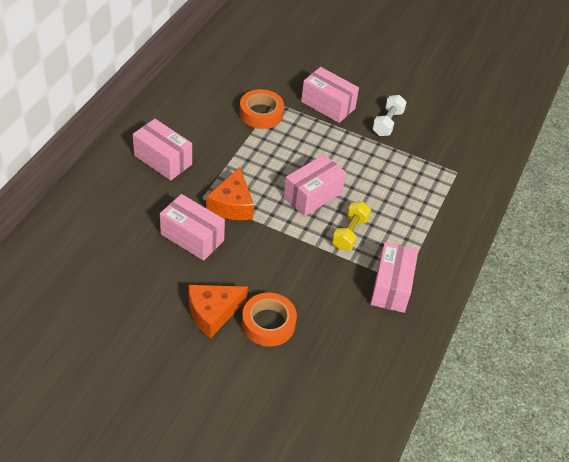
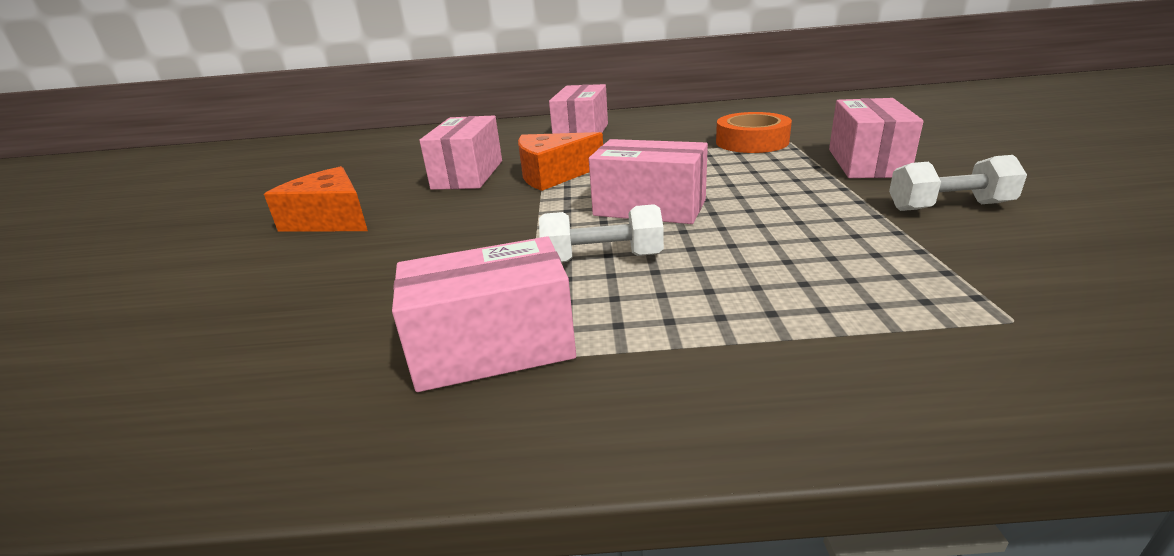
camera: 70 degrees right, 20 degrees down
(268, 323) = (321, 258): orange tape -> none
(350, 233) = (602, 258): yellow dumbbell -> white dumbbell

